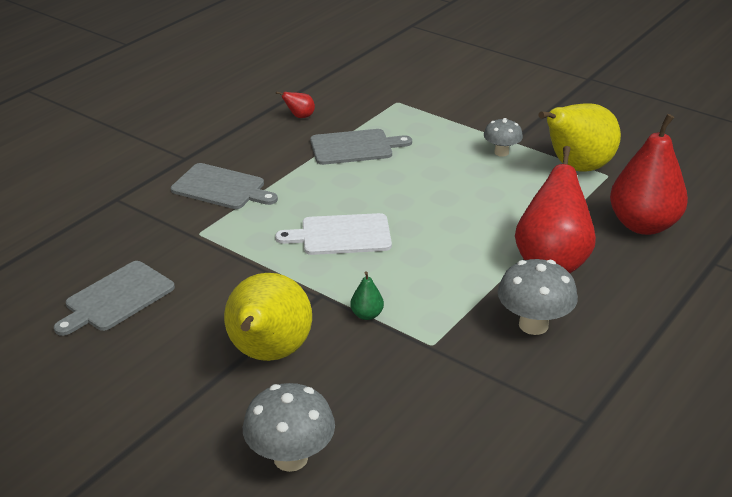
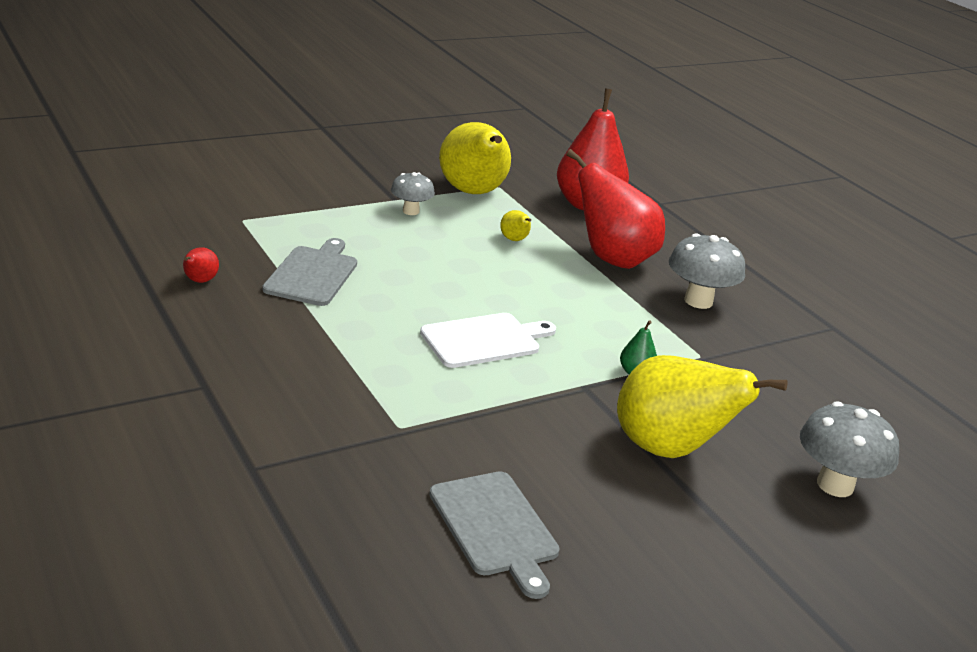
camera: 70 degrees left, 5 degrees down
(221, 188) = (310, 381): grey cutting board -> none
(341, 235) = (484, 340): white cutting board -> white cutting board turned 135 degrees counterclockwise
(518, 207) = (514, 240): none -> yellow pear

